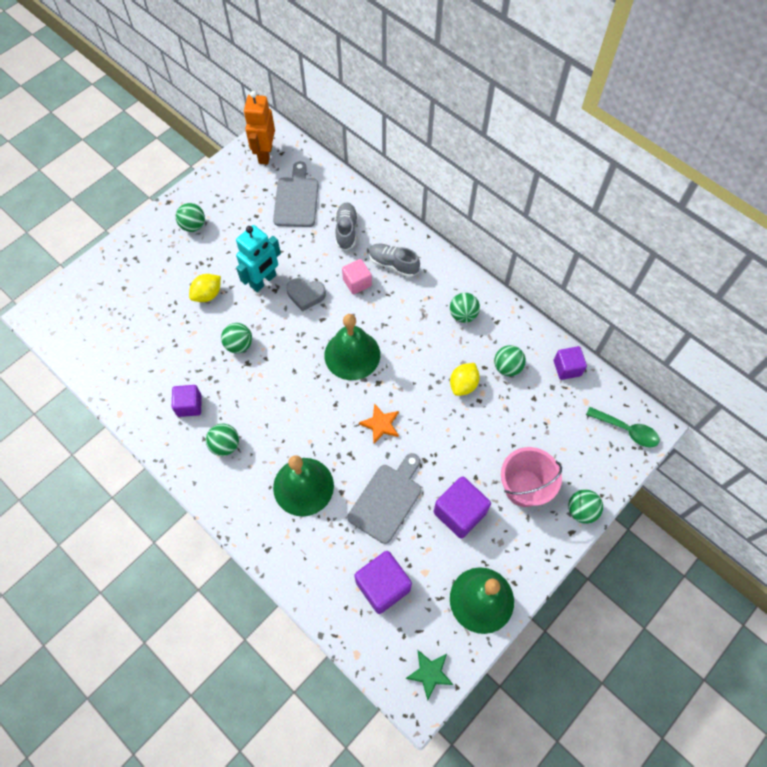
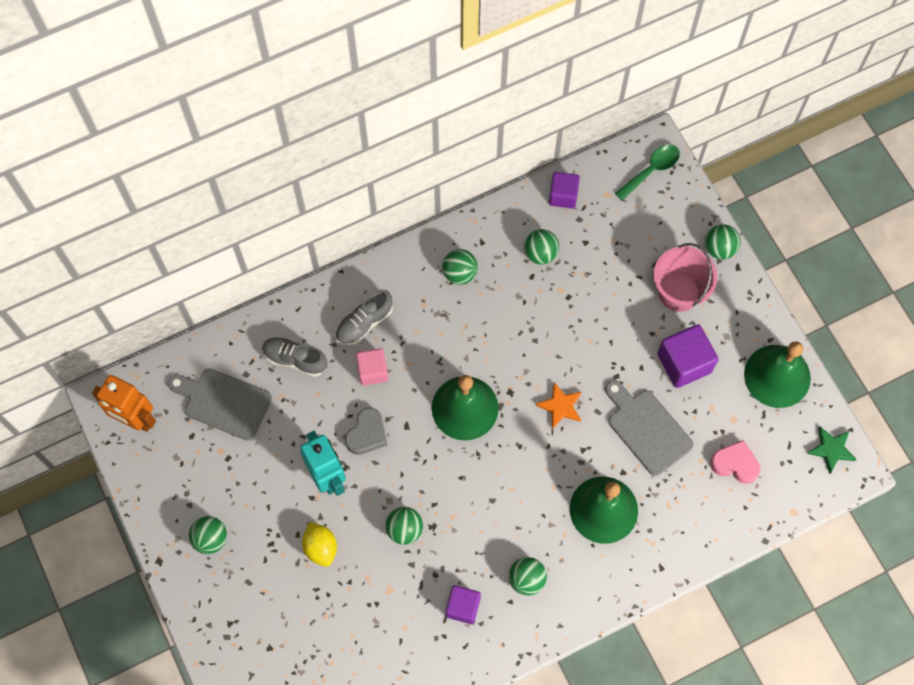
camera: 70 degrees left, 5 degrees up
(383, 586) = (735, 464): purple cube -> pink heart
(463, 385) = (544, 305): yellow lemon -> none

